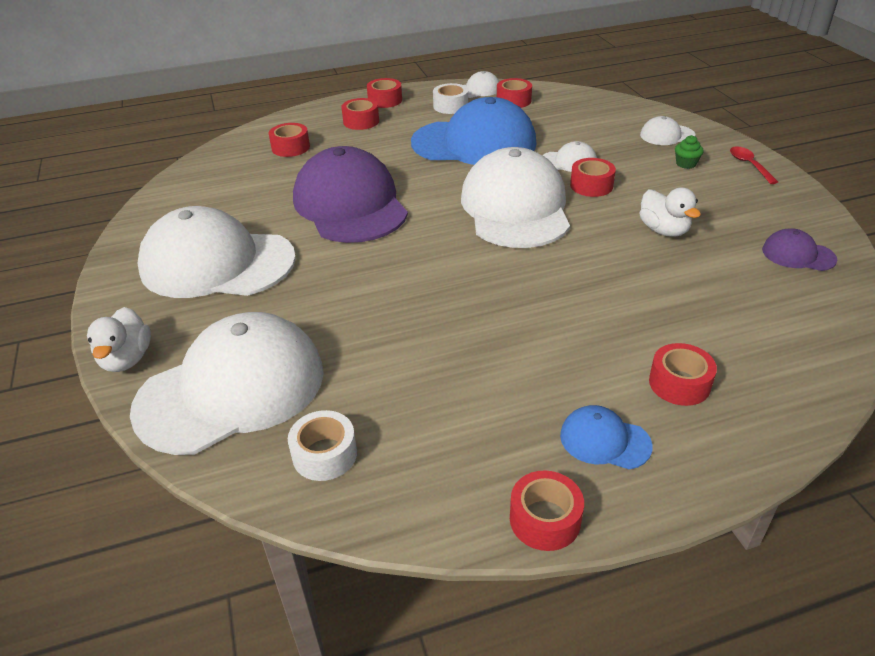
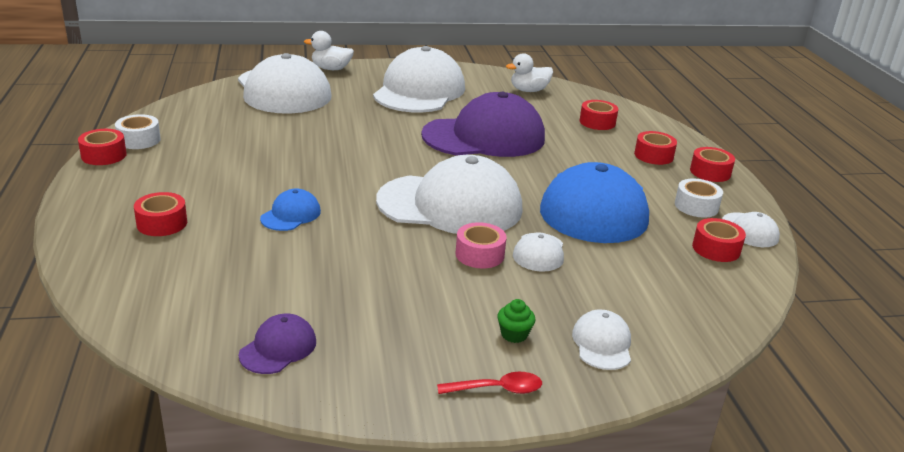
camera: 95 degrees right, 10 degrees down
(325, 454) = (209, 108): white tape -> white tape (139, 140)
(591, 185) = (479, 254): red tape -> pink tape
(604, 440) = (139, 184): blue cap -> blue cap (291, 215)
(663, 230) = (370, 275): white duck -> white duck (529, 90)

